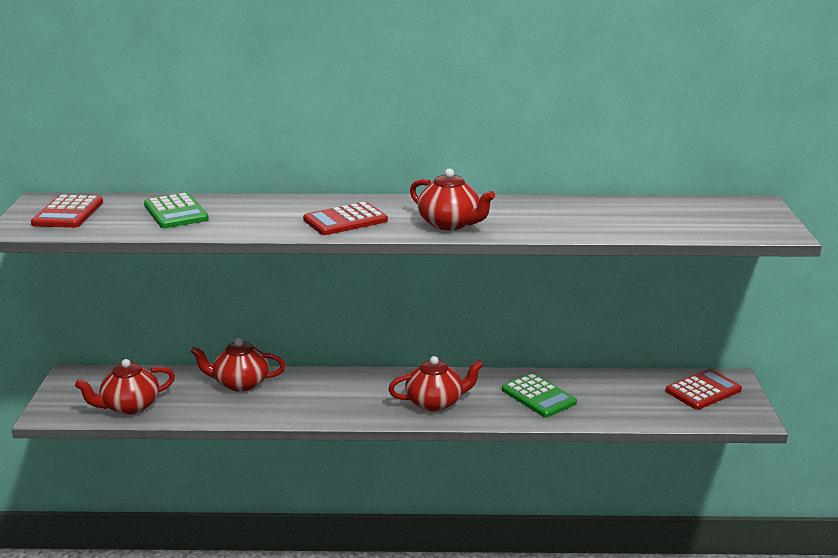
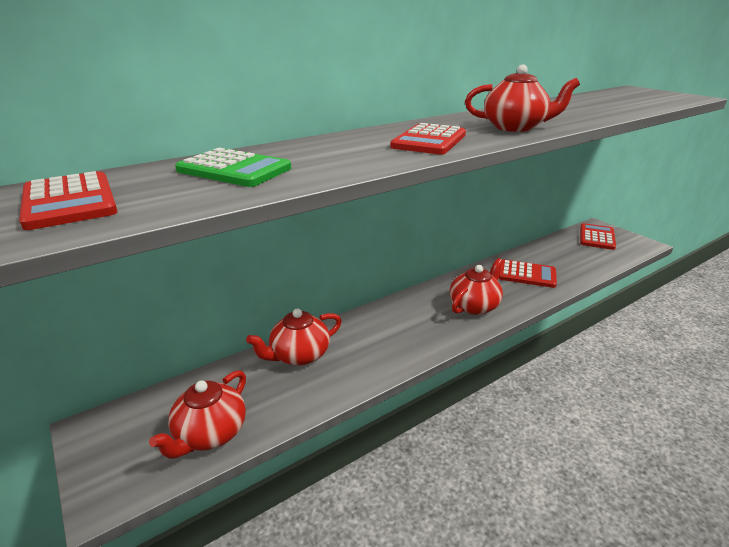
camera: 35 degrees left, 5 degrees up
(538, 396) = (526, 274): green calculator -> red calculator

